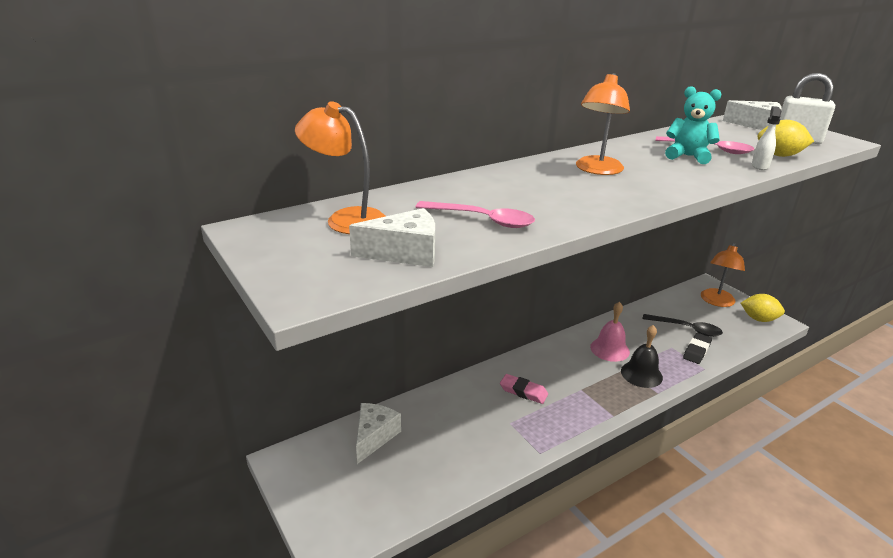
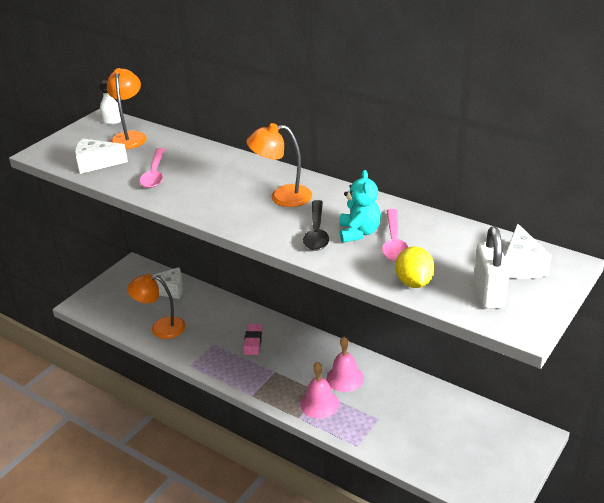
camera: 70 degrees right, 5 degrees up
(405, 253) = (96, 163): white cheese -> white cheese turned 120 degrees clockwise
(641, 374) = (319, 403): black bell -> pink bell
(687, 329) = (421, 426): black spoon -> black spoon (316, 232)
(696, 351) = (384, 437): black eraser -> none
(716, 302) = (501, 446): orange lamp -> orange lamp (161, 328)
(758, 319) = (490, 485): yellow lemon -> none
(760, 166) = (366, 272): white spray bottle -> white spray bottle (112, 121)

